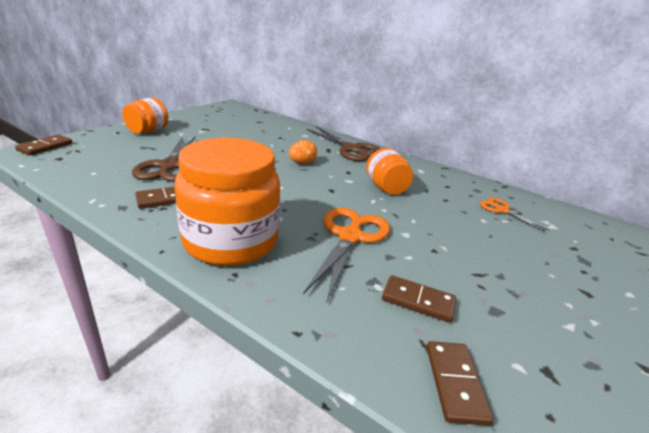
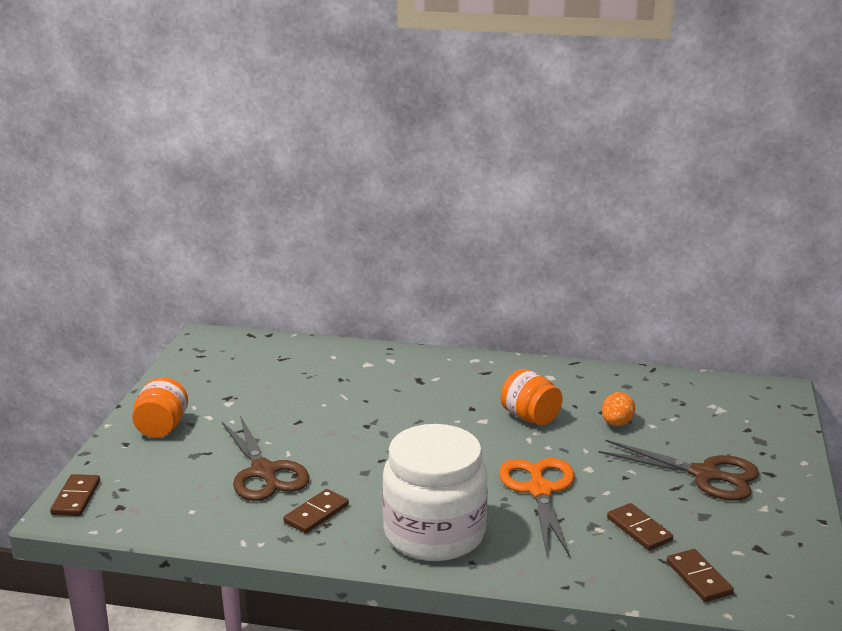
camera: 20 degrees left, 5 degrees down
(231, 240) = (434, 533): orange jar -> white jar
(302, 163) = (408, 413): orange egg -> orange egg (616, 424)
(351, 149) = (446, 369): brown scissors -> brown scissors (705, 475)
(418, 301) = (639, 529): brown domino -> brown domino turned 60 degrees clockwise
(502, 210) = (664, 406): orange scissors -> none

